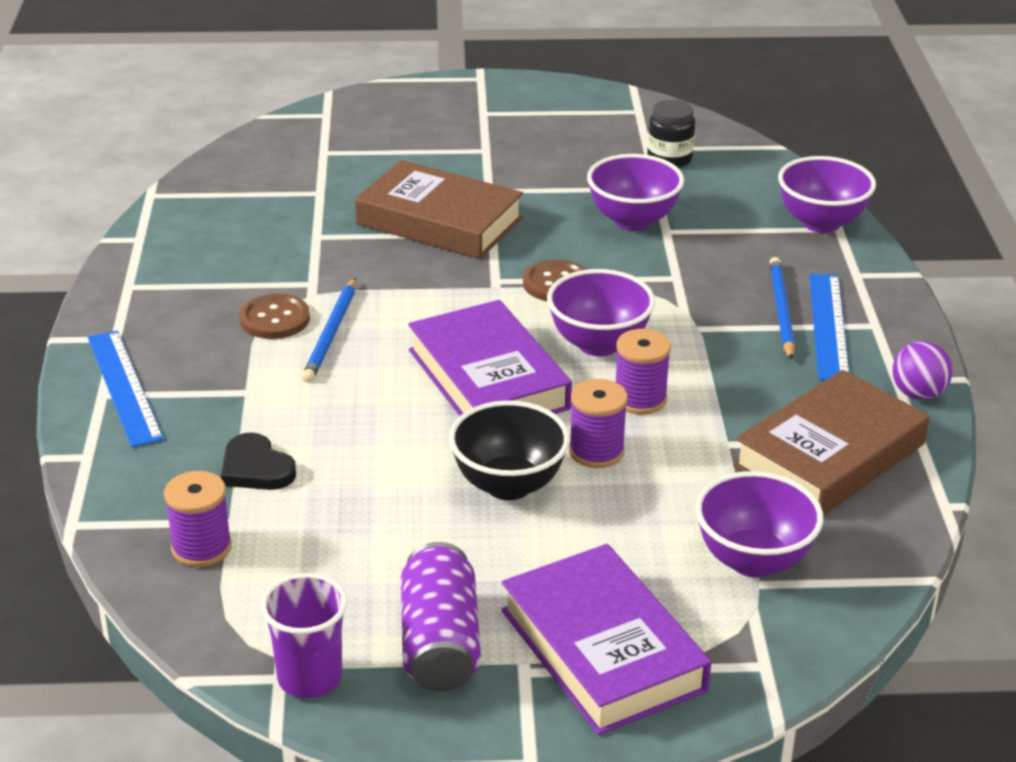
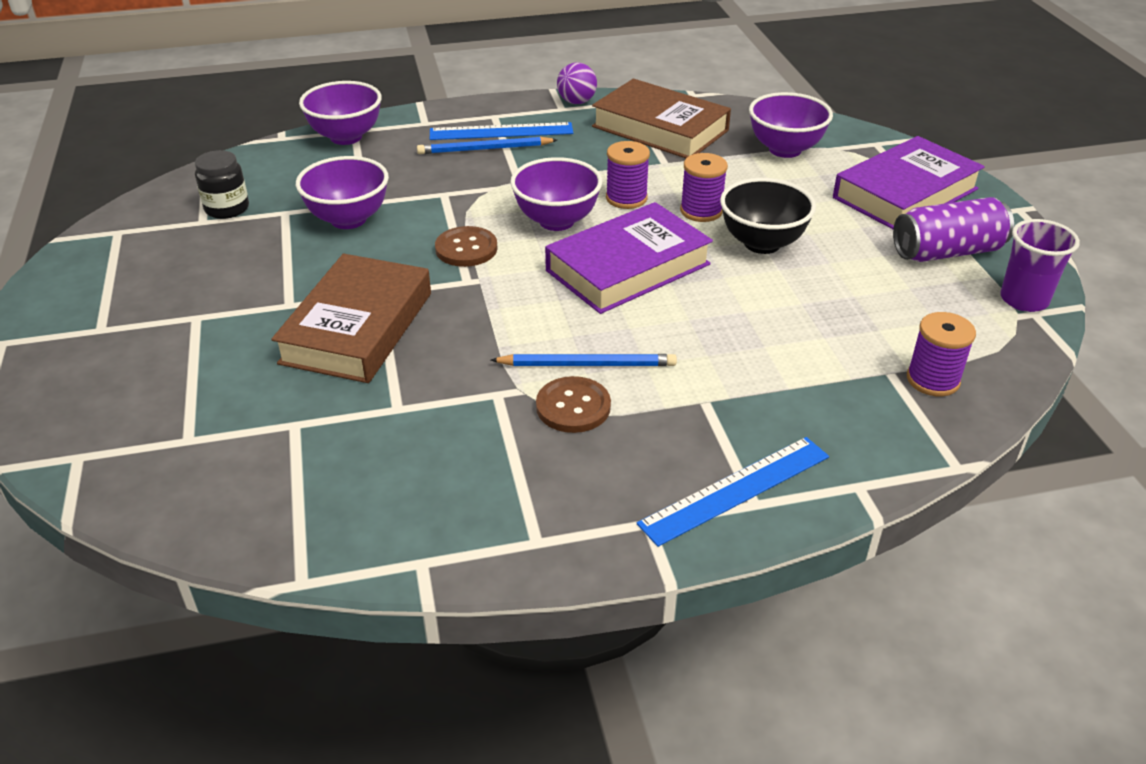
camera: 100 degrees left, 5 degrees up
(256, 468) = (814, 371): black heart -> none

